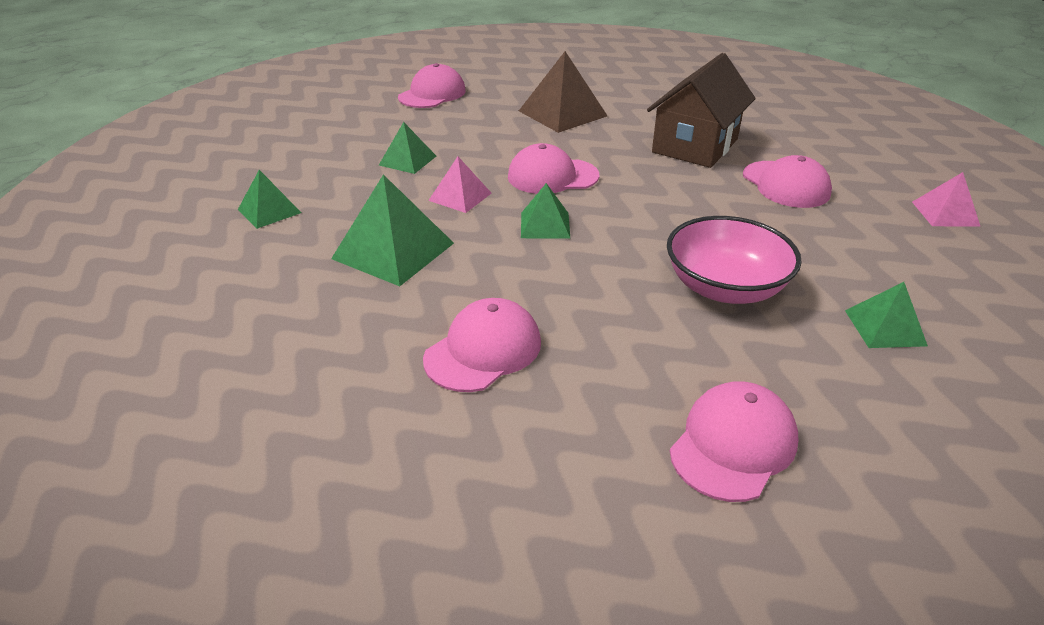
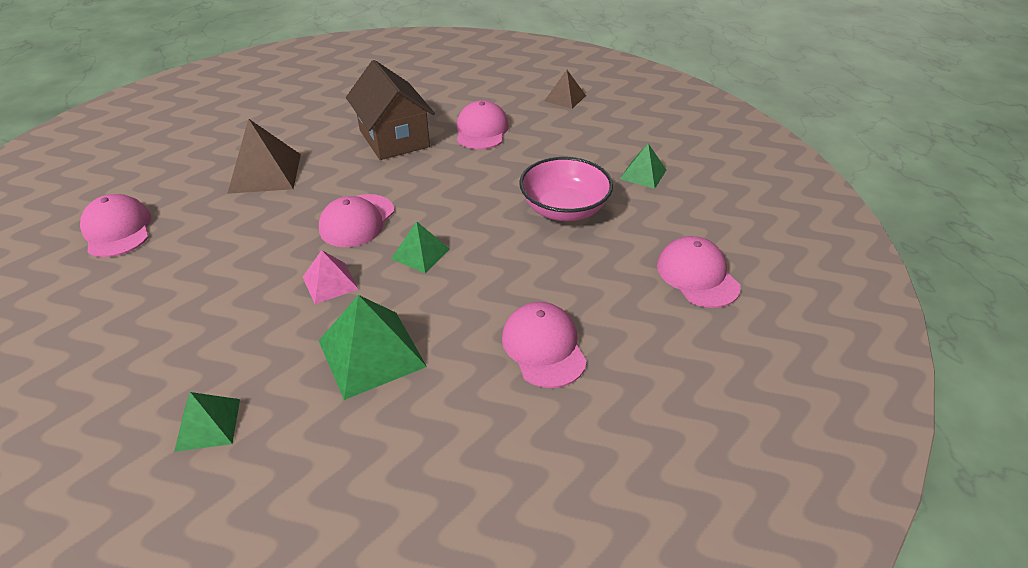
camera: 60 degrees left, 5 degrees up
(407, 160) = (229, 292): green pyramid -> none
(785, 184) = (481, 130): pink cap -> pink cap turned 90 degrees counterclockwise
(945, 213) = (565, 98): pink pyramid -> brown pyramid

